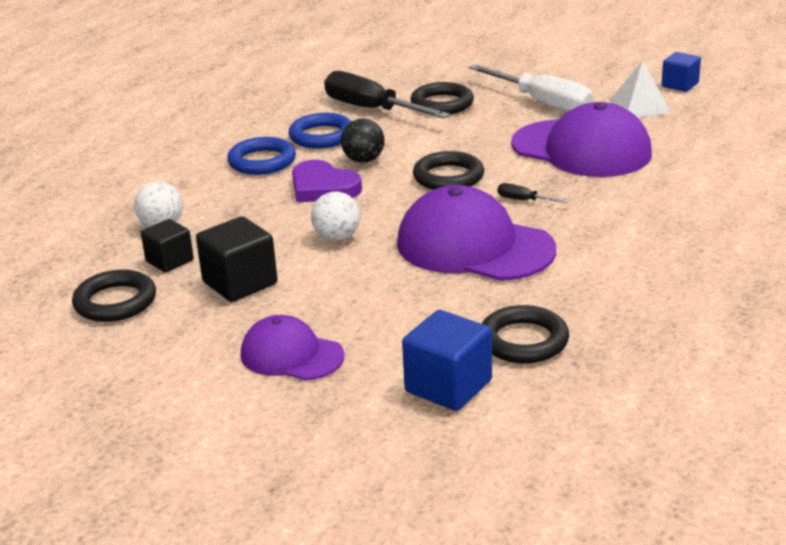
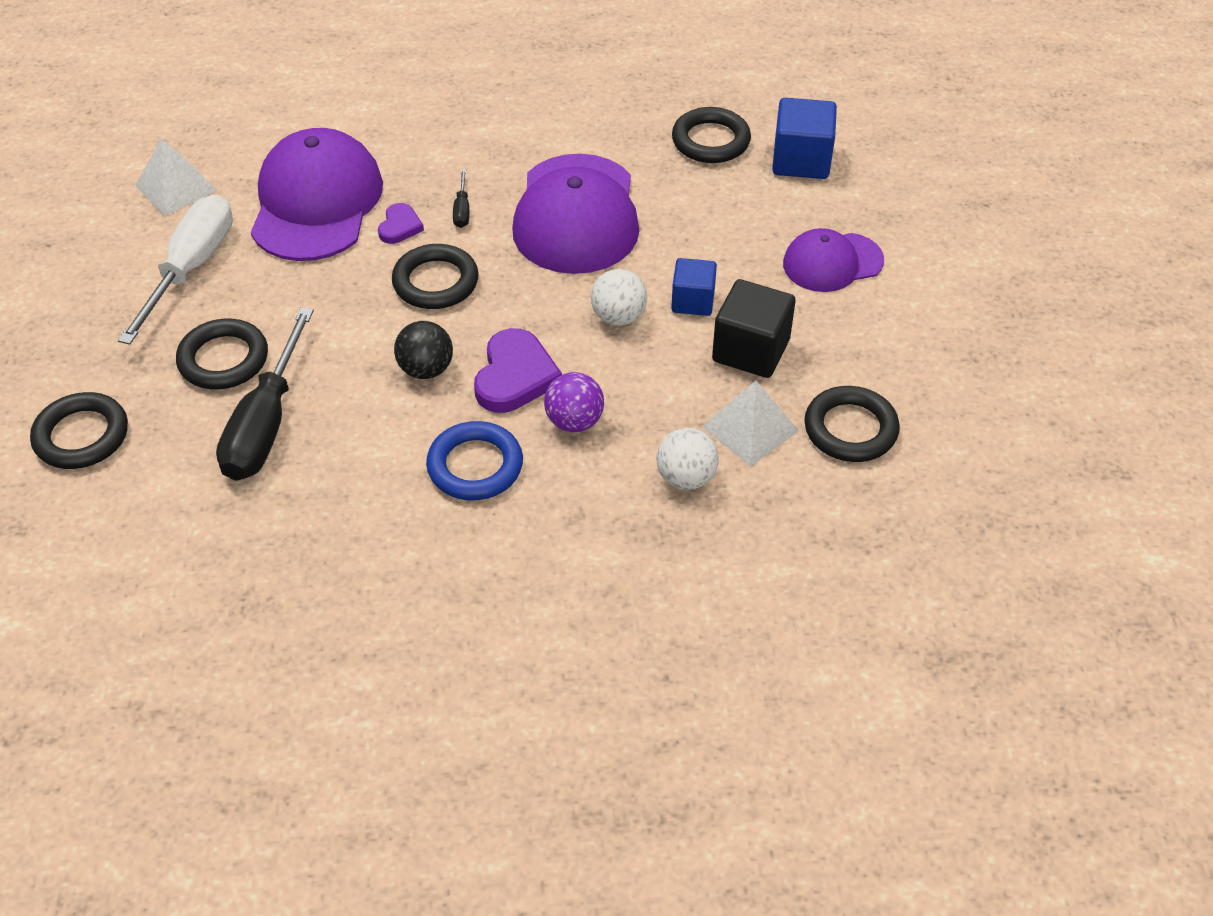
camera: 120 degrees left, 20 degrees up
(169, 261) = (750, 428): black cube -> white pyramid
(257, 199) = (574, 421): none -> purple ball
(291, 355) = (832, 262): purple cap -> purple cap turned 75 degrees clockwise
(322, 136) = (374, 439): blue ring -> none
(418, 65) = (82, 436): none -> black ring
(525, 174) = (400, 226): none -> purple heart
(680, 85) = (96, 171): blue cube -> blue cube (693, 301)

